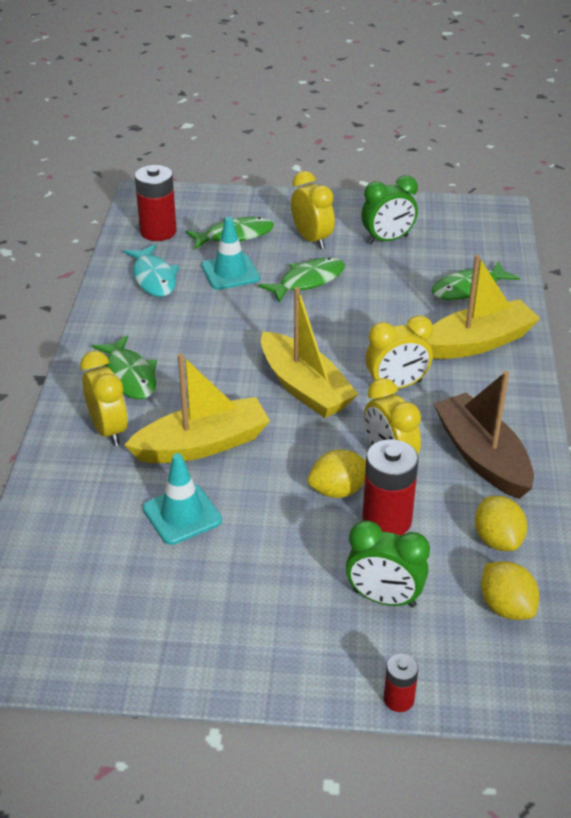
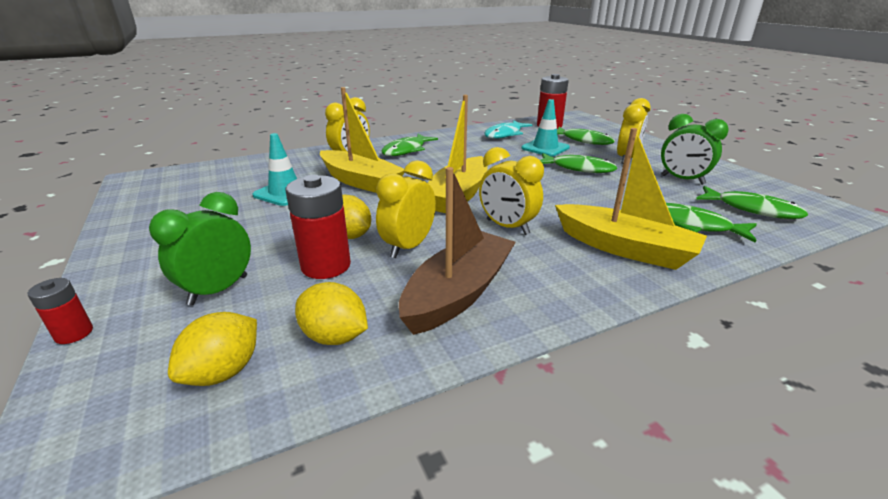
camera: 60 degrees right, 10 degrees down
(384, 598) = (218, 290): green clock -> green clock turned 45 degrees clockwise
(467, 244) = (752, 209): none -> green fish
(497, 540) = (334, 336): yellow lemon -> yellow lemon turned 75 degrees clockwise

